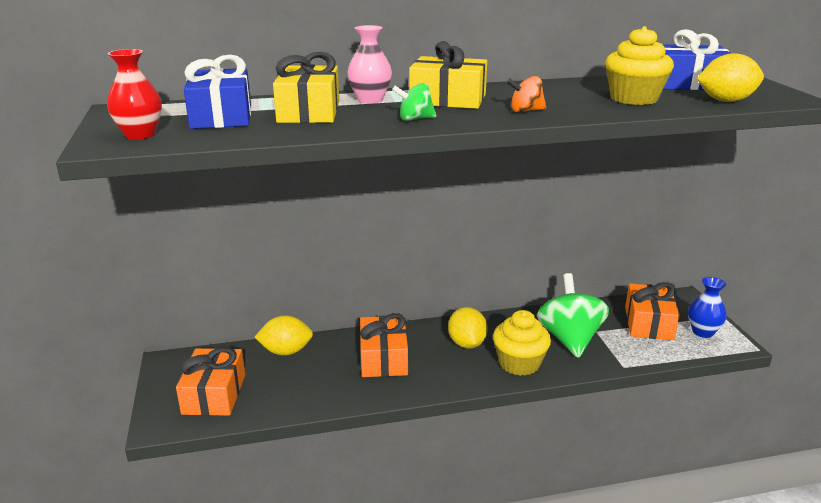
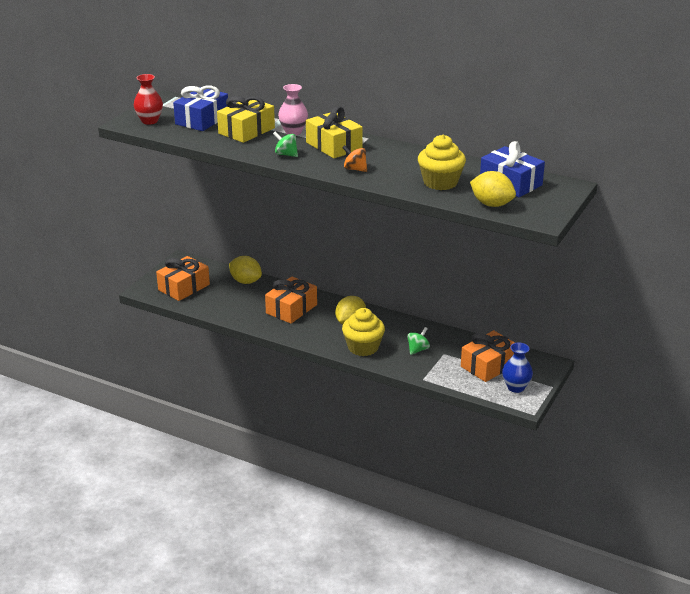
camera: 40 degrees right, 5 degrees up
(569, 339) = (418, 349): green spinning top -> green spinning top, size x0.46

